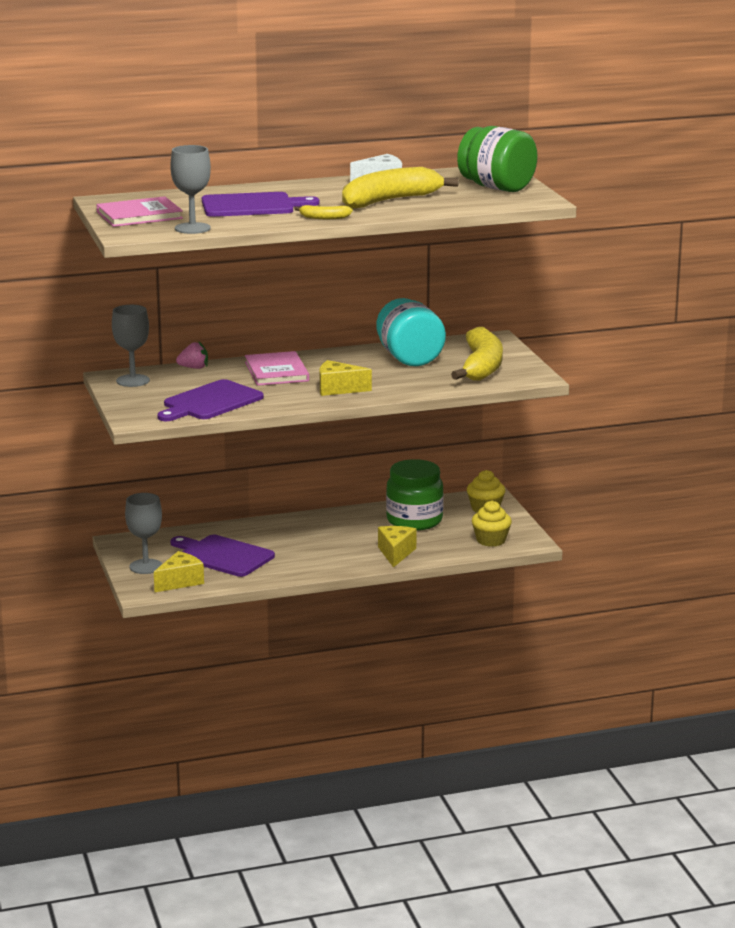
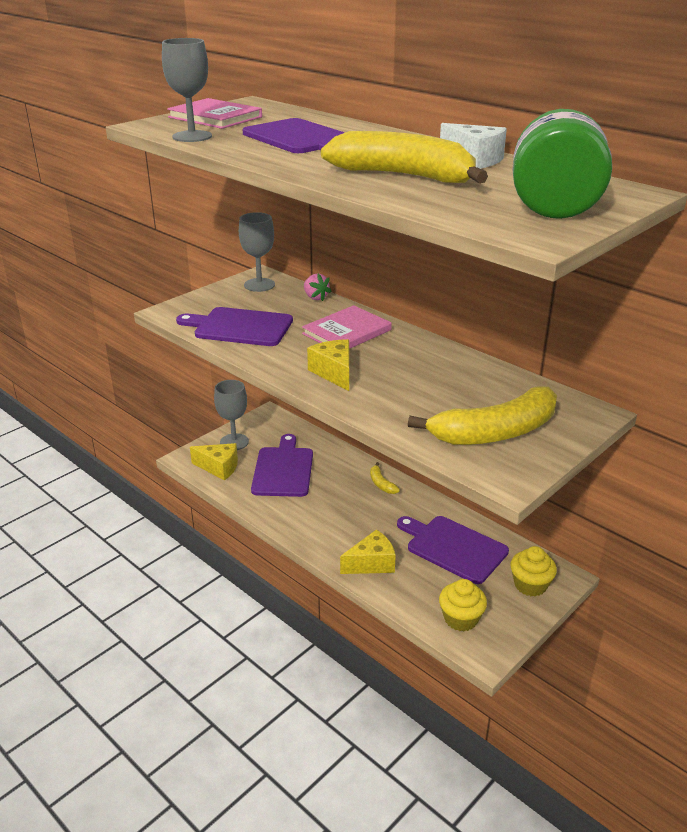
camera: 60 degrees right, 10 degrees up
(324, 217) = (295, 166): yellow banana -> yellow banana (381, 484)
(409, 358) = (464, 384): turquoise jar -> none
(414, 520) = (453, 547): green jar -> purple cutting board

